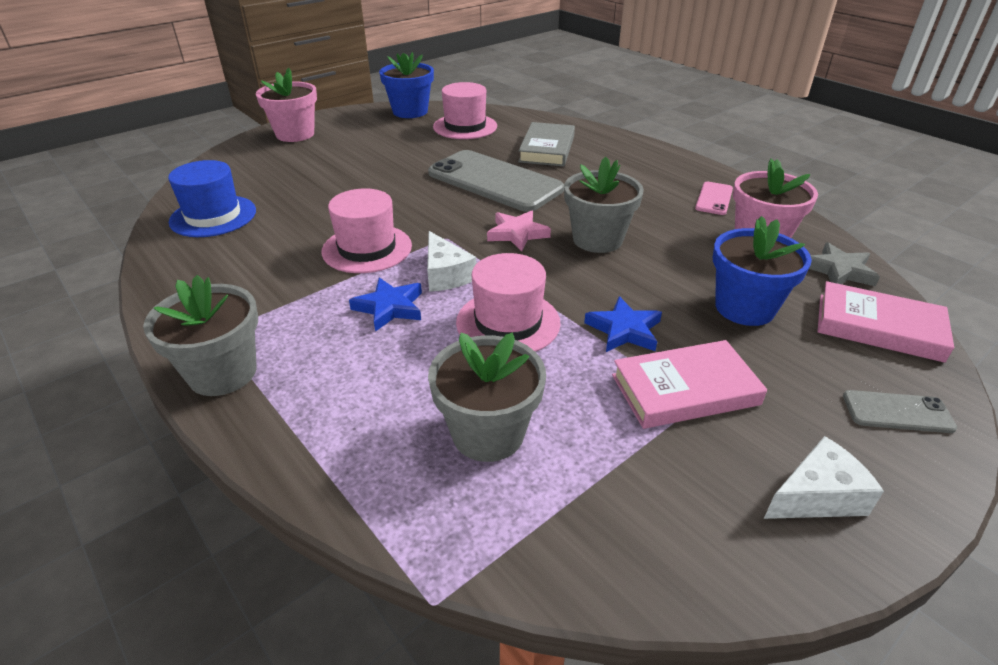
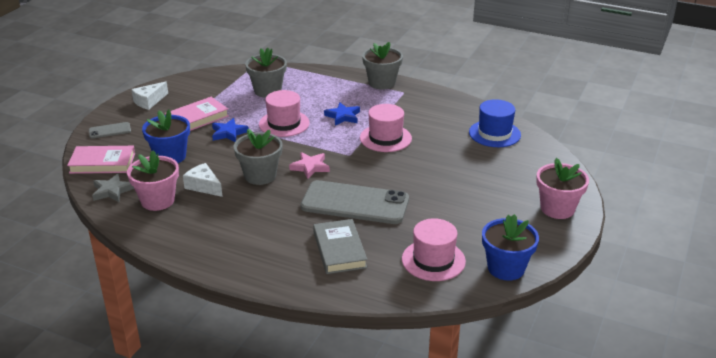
camera: 155 degrees right, 5 degrees down
(445, 275) = (331, 136): white cheese -> white cheese (204, 186)
(714, 199) = (188, 229): pink phone -> none

